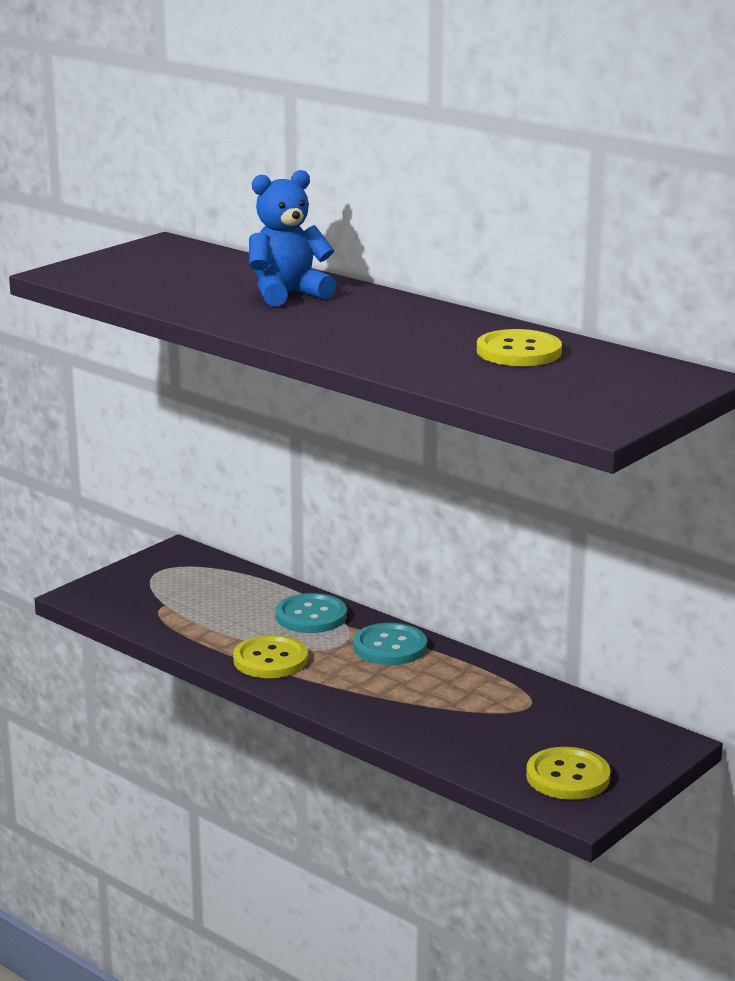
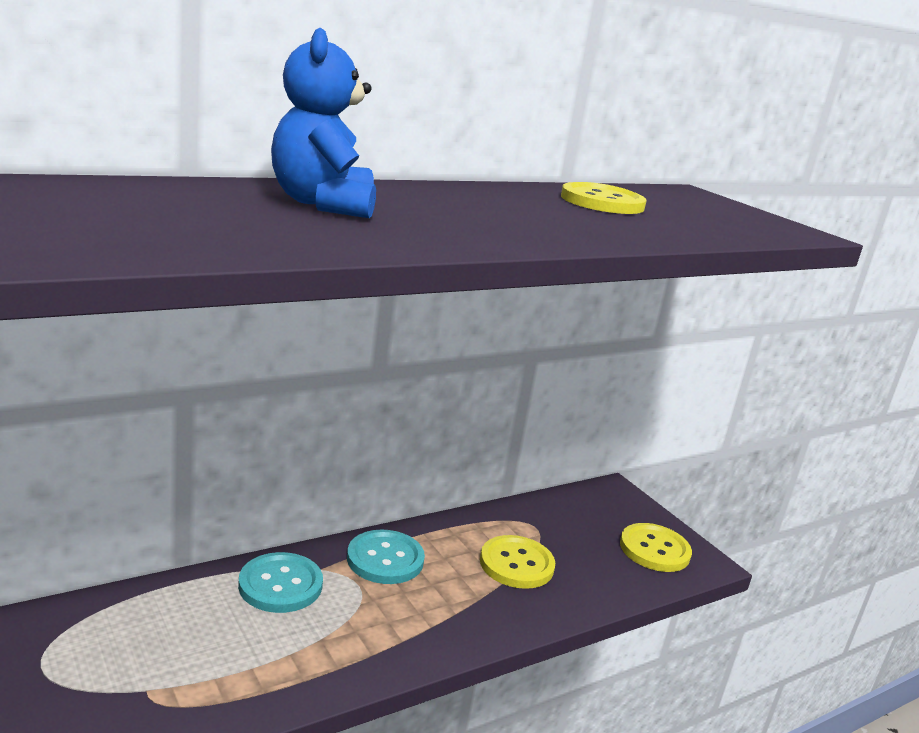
camera: 75 degrees left, 0 degrees up
(270, 660) = (359, 645): yellow button -> yellow button (516, 564)

